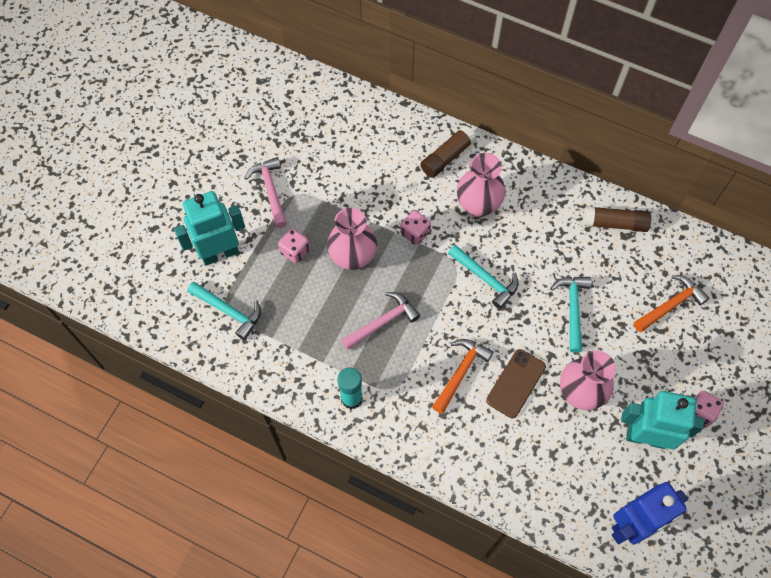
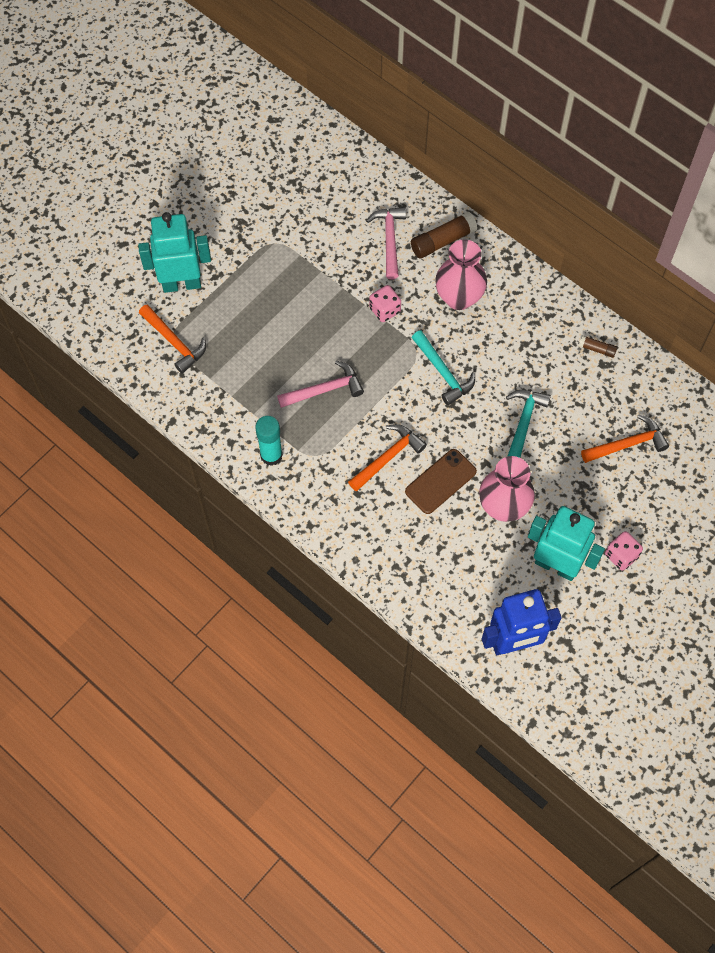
camera: 15 degrees right, 0 degrees up
(229, 311) = (174, 342): turquoise hammer -> orange hammer
(270, 190) = (250, 233): pink hammer -> pink hammer (389, 240)
(295, 251) = (257, 299): pink dice -> none
(353, 258) = (314, 319): pink vase -> none
(615, 223) = (597, 349): brown glue stick -> brown glue stick, size x0.55

